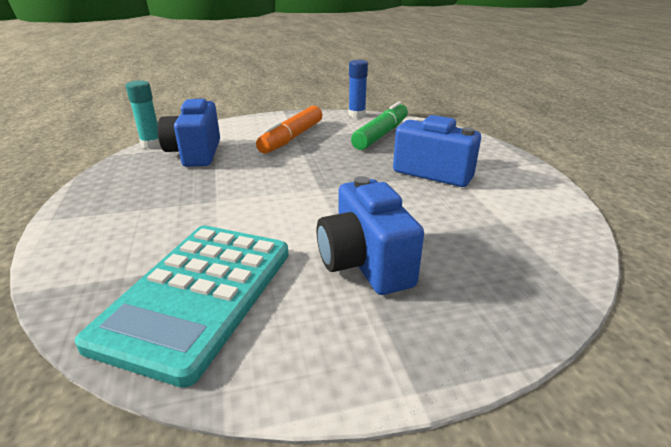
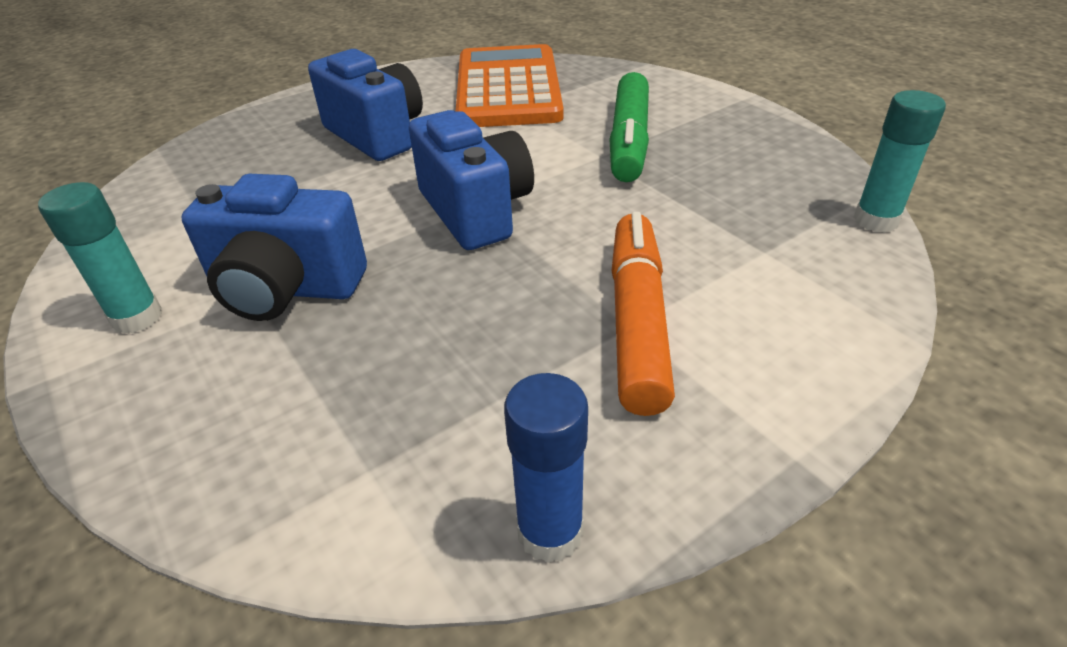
camera: 160 degrees right, 10 degrees up
(195, 153) = (759, 220): blue camera -> blue camera (476, 211)
(198, 295) = (508, 88): turquoise calculator -> orange calculator
(381, 134) = (422, 407): green marker -> green marker (628, 140)
(508, 175) = (137, 317): none -> turquoise glue stick

